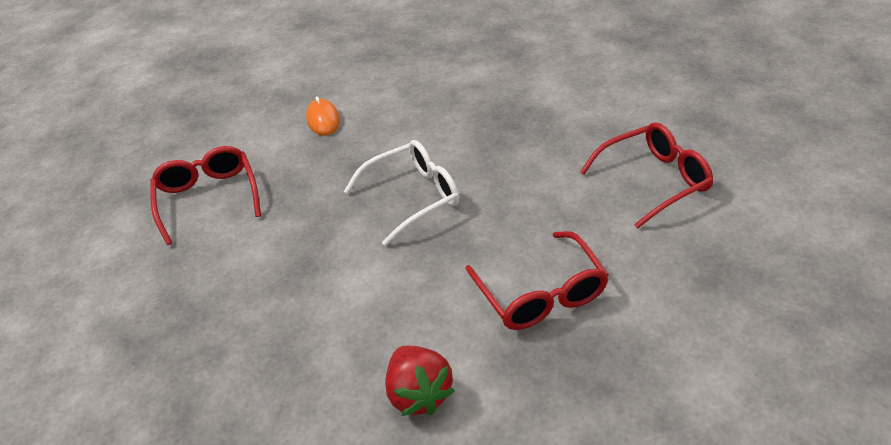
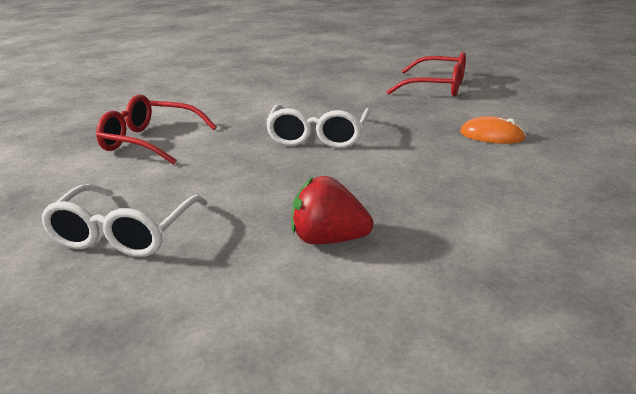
camera: 125 degrees right, 15 degrees down
(419, 393) = (172, 97): red strawberry -> red strawberry (328, 239)
(654, 181) = (124, 234): red glasses -> white glasses

